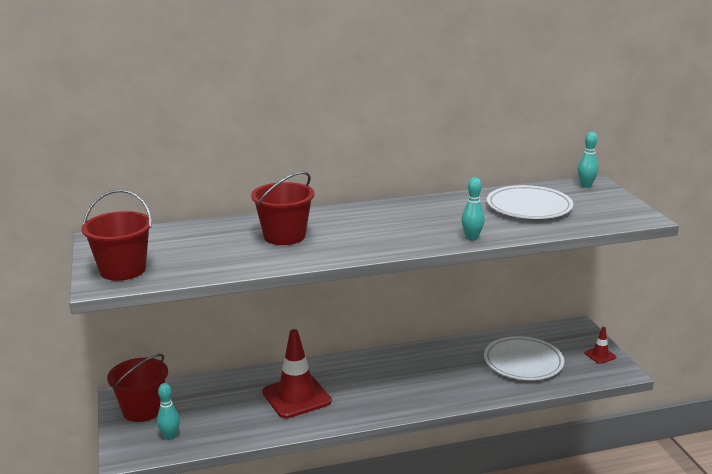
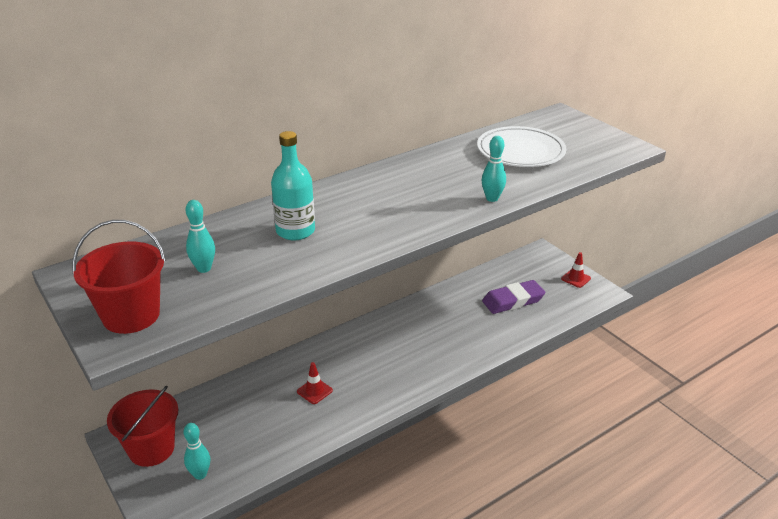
camera: 20 degrees left, 10 degrees up
(284, 236) = (295, 231): red bucket -> turquoise bottle
(296, 397) = (314, 391): red traffic cone -> red traffic cone, size x0.46
(523, 362) = (513, 301): white plate -> purple eraser
(586, 185) = (555, 118): turquoise bowling pin -> turquoise bowling pin (204, 268)

